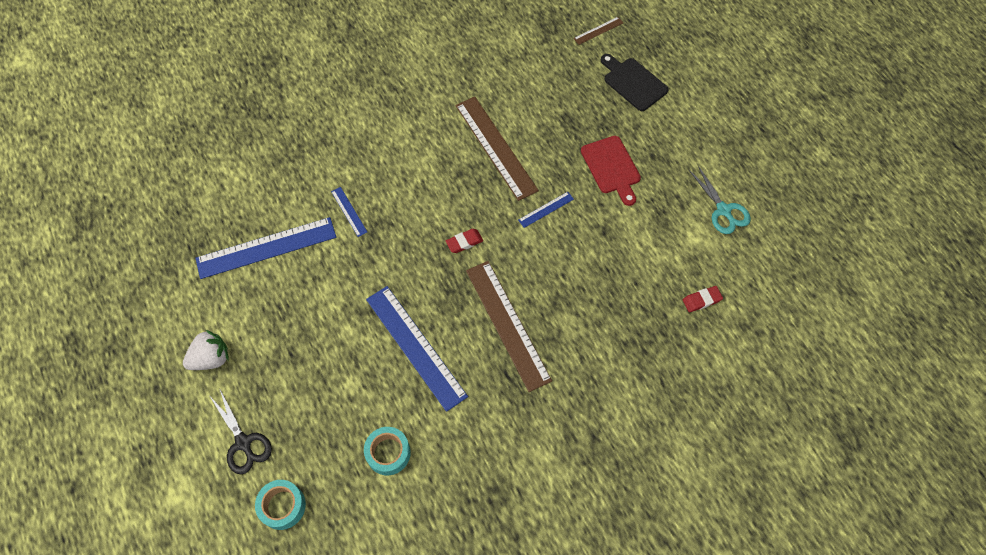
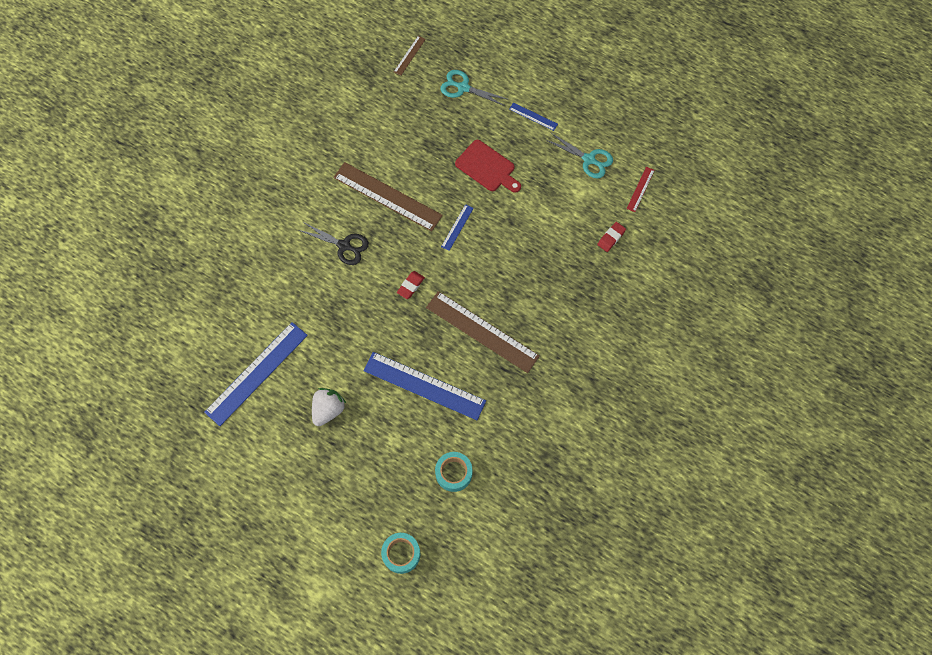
camera: 30 degrees left, 5 degrees up
(211, 358) = (272, 481): white strawberry -> white strawberry (328, 410)
(243, 443) = (341, 527): black scissors -> black scissors (344, 246)
(349, 211) = (304, 309): blue ruler -> blue ruler (533, 116)
(633, 82) = (463, 87): black cutting board -> turquoise scissors
(763, 267) = (640, 189): none -> red ruler

